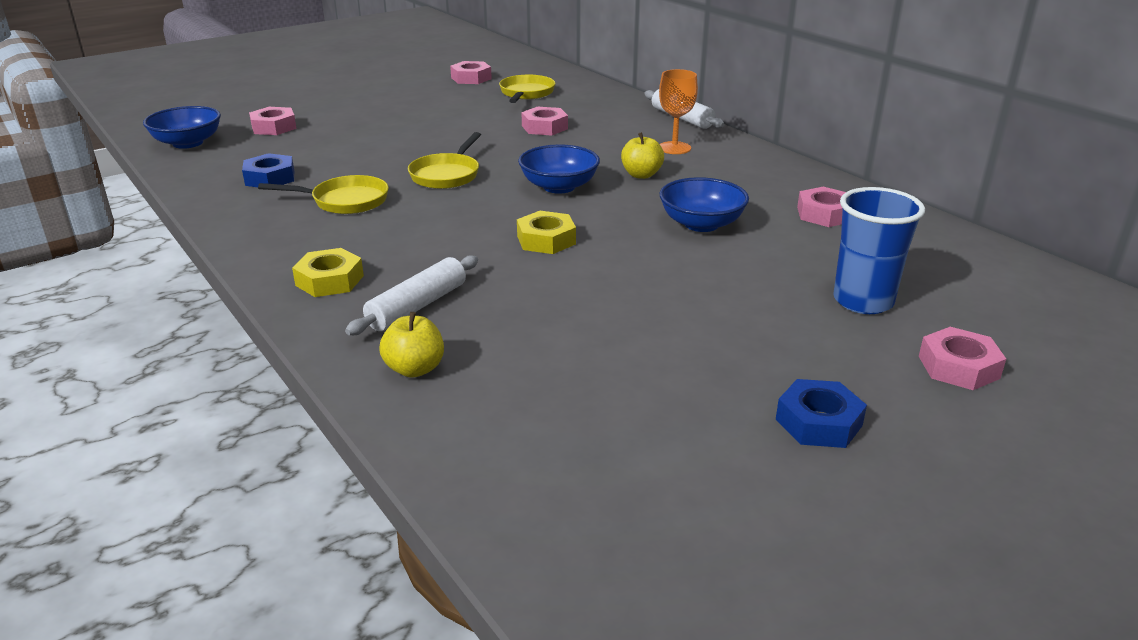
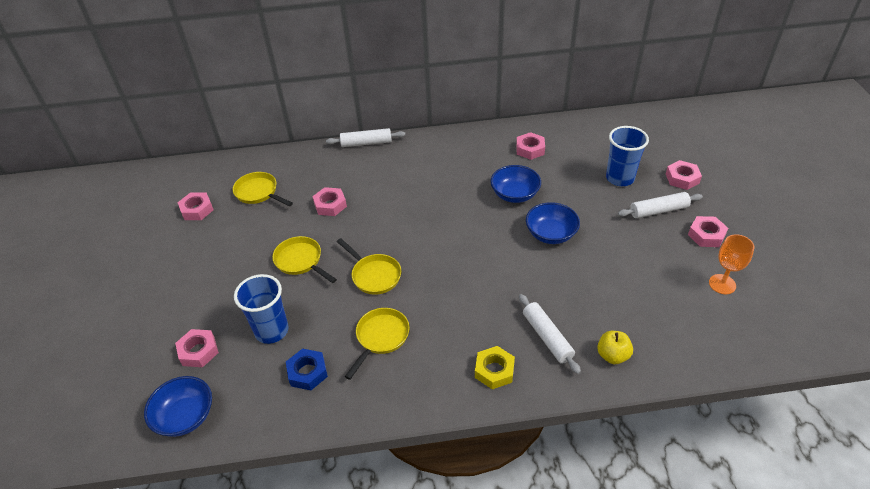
camera: 60 degrees left, 15 degrees up
(321, 148) = (271, 331): none -> blue cup
(437, 136) = (300, 261): none -> yellow pan
(546, 240) = (497, 260): yellow nut -> none
(559, 187) = (430, 230): blue bowl -> blue bowl (551, 234)
(641, 175) = (437, 191): yellow apple -> none
(674, 148) = (409, 164): orange goblet -> orange goblet (722, 284)
(818, 422) = (706, 235): blue nut -> pink nut
(824, 355) = (658, 210): none -> white rolling pin

